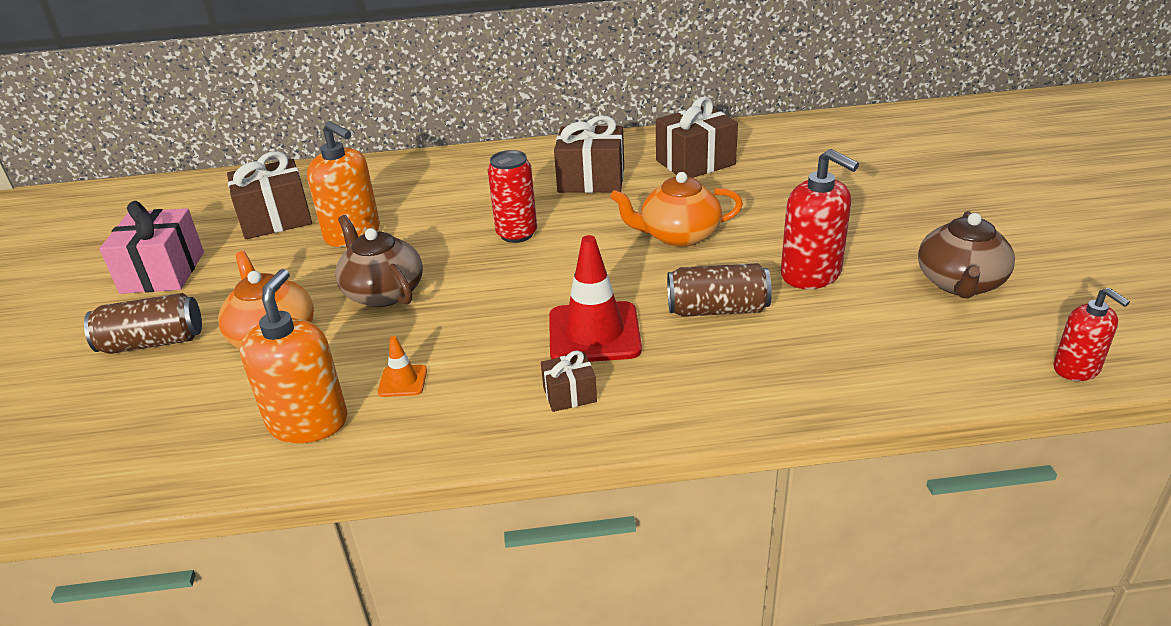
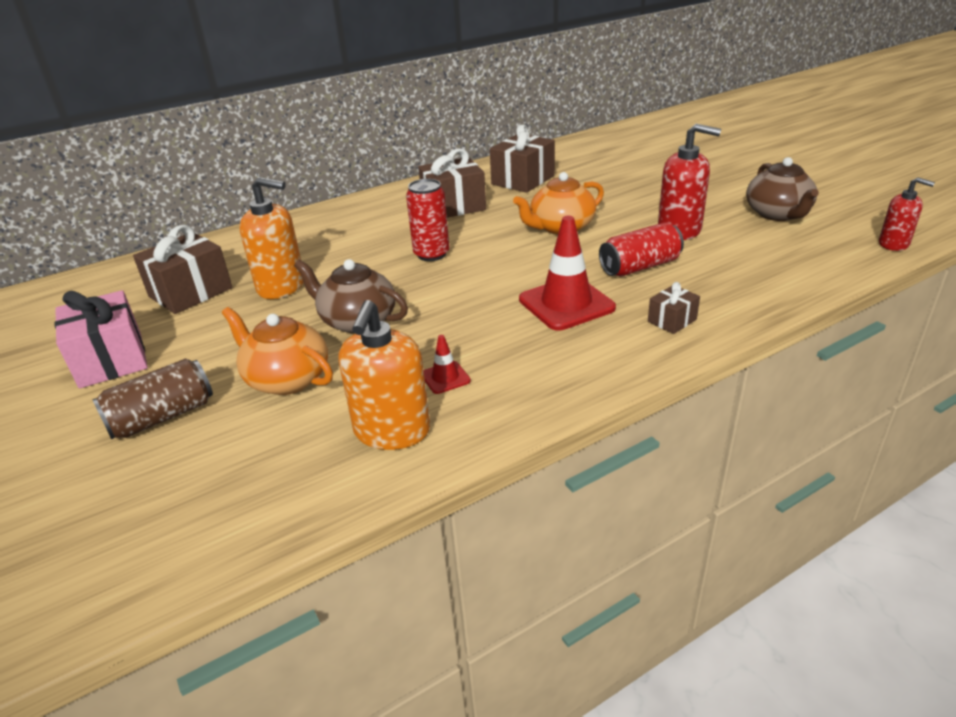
camera: 25 degrees left, 0 degrees up
(308, 422) = (392, 431): orange soap dispenser -> orange soap dispenser turned 150 degrees counterclockwise
(403, 381) = (445, 377): orange traffic cone -> red traffic cone
(569, 394) = (592, 348): brown gift -> brown gift (672, 320)
(717, 310) = (640, 266): brown can -> red can

